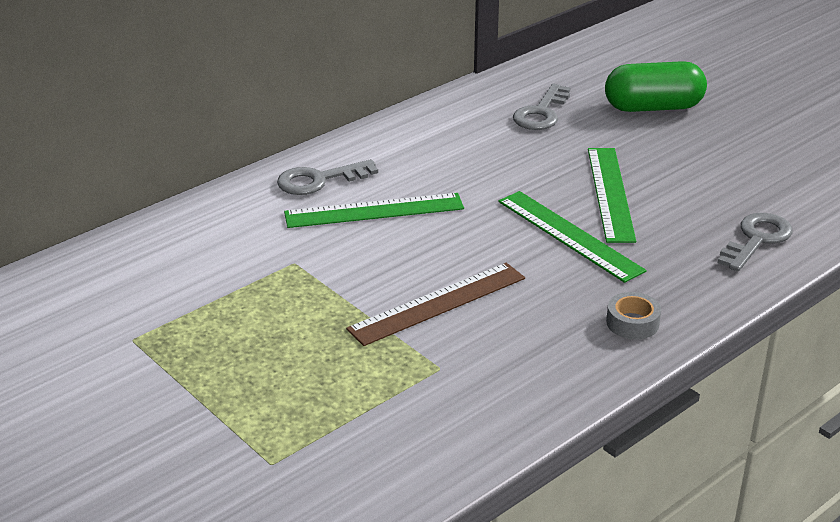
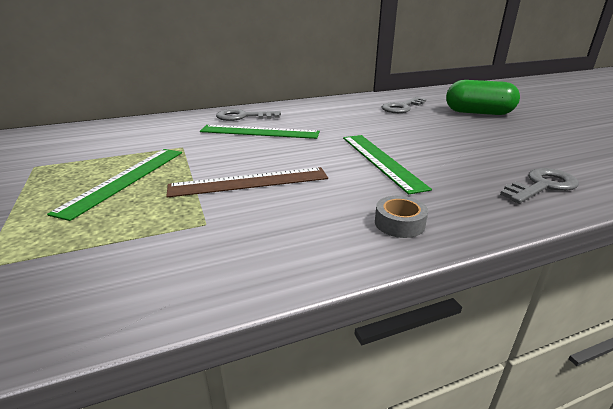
camera: 20 degrees right, 5 degrees down
(610, 193) = (426, 144): green ruler -> green ruler (125, 179)

